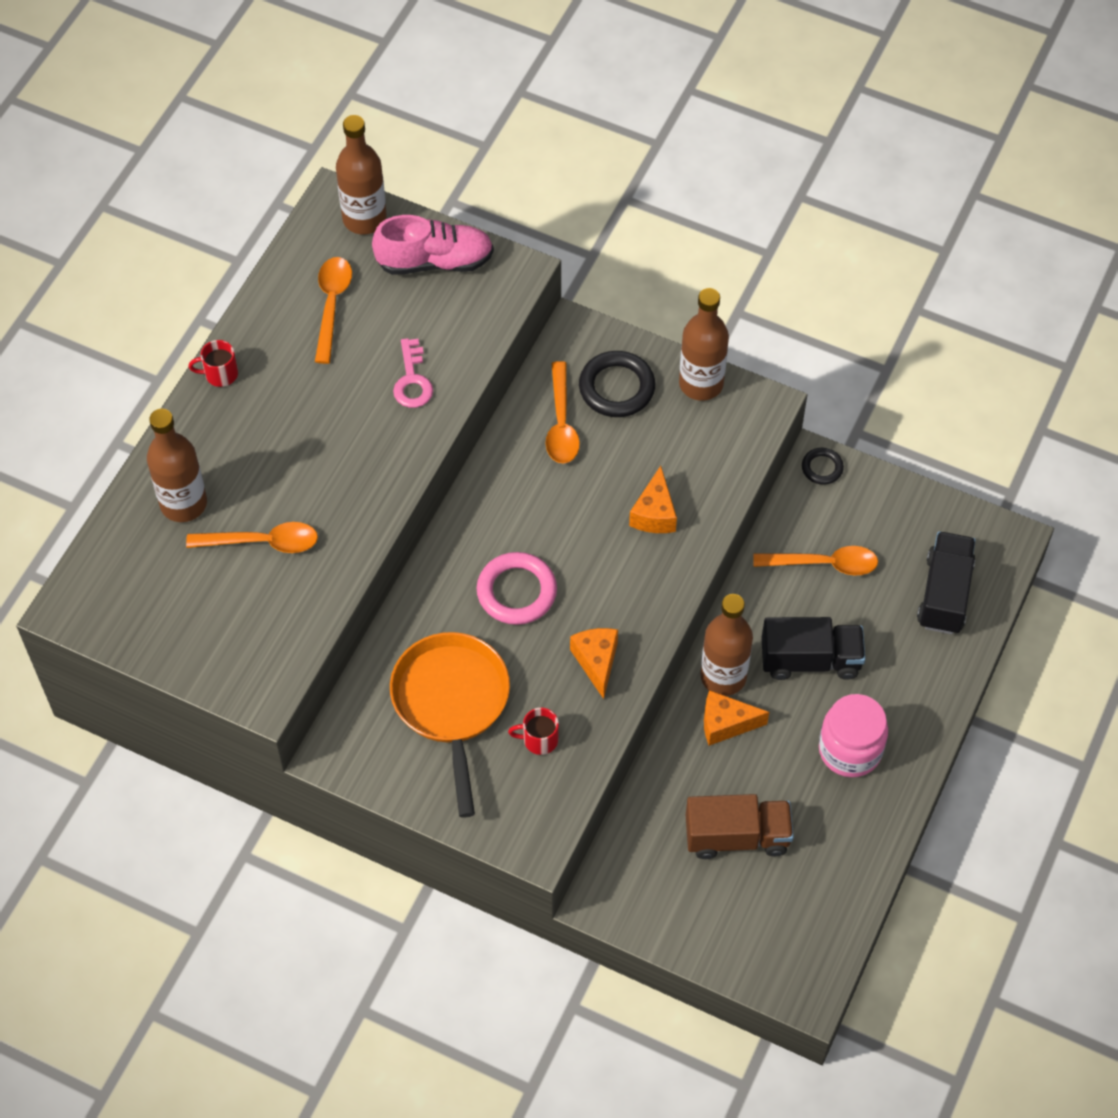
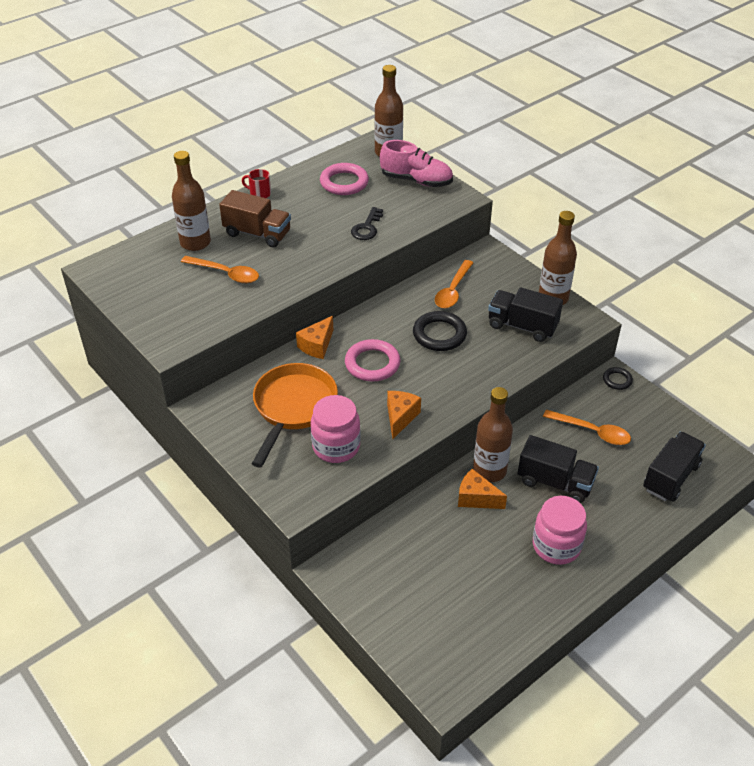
camera: 25 degrees right, 15 degrees down
(332, 305) = (344, 182): orange spoon -> pink ring
(412, 381) = (367, 228): pink key -> black key
(539, 739) = (336, 446): red mug -> pink jar
(616, 388) = (498, 284): black ring -> black ring (439, 334)
(654, 513) = (485, 353): orange cheese -> orange cheese (317, 345)
(682, 449) = (522, 326): none -> black truck
(737, 836) = (447, 568): brown truck -> brown truck (257, 233)

